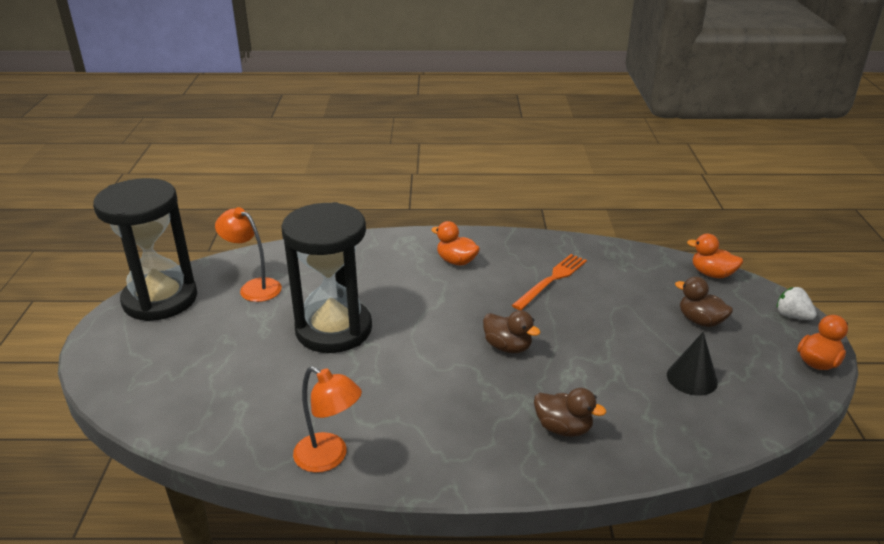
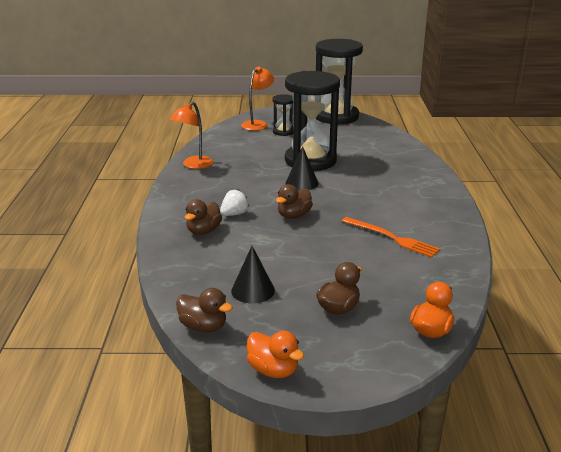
camera: 90 degrees right, 5 degrees down
(206, 355) = (283, 132): none -> black hourglass
(254, 287) = (354, 137): orange lamp -> orange lamp (257, 124)
(410, 339) = (302, 183): none -> black cone
(456, 261) = (409, 199): orange duck -> none
(777, 413) = (203, 327): none -> brown duck
(792, 316) = (356, 373): white strawberry -> white strawberry (234, 214)

